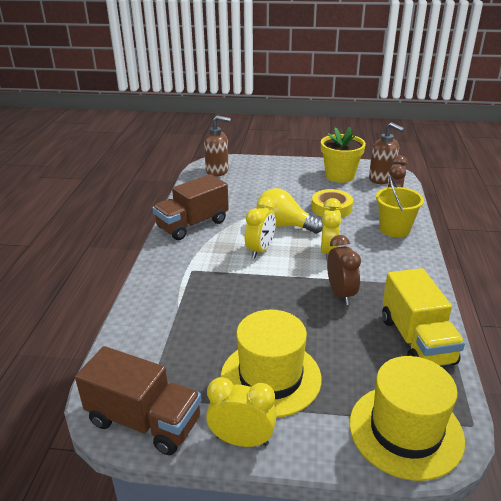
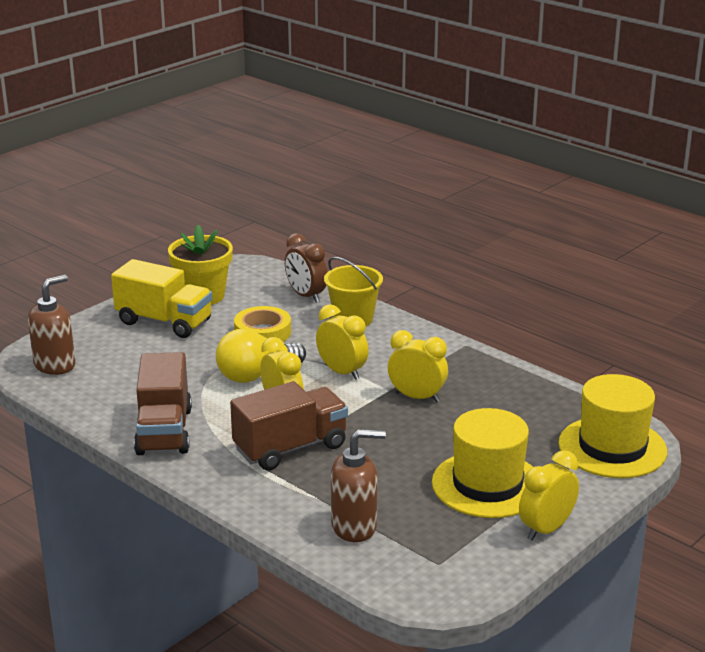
camera: 55 degrees left, 5 degrees down
(144, 421) = (470, 575): brown truck -> brown truck (290, 448)
(340, 294) = (417, 397): brown clock -> yellow clock
(381, 179) = (249, 277): brown soap dispenser -> brown soap dispenser (354, 527)
(416, 340) = (523, 392): yellow truck -> yellow truck (164, 322)

